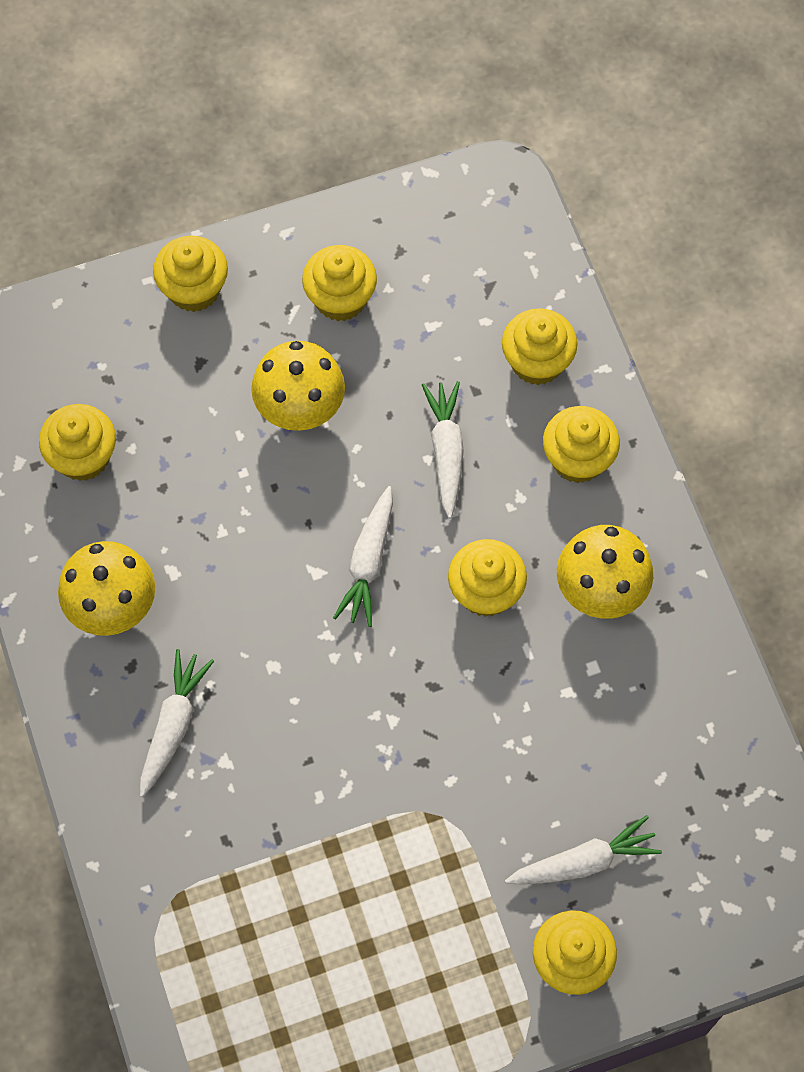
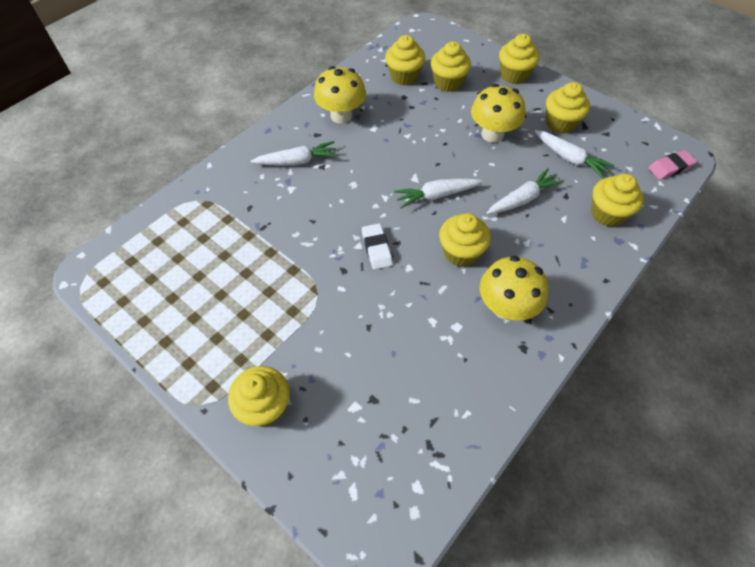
camera: 60 degrees right, 10 degrees down
(413, 698) = (376, 248): none -> white eraser
(512, 220) = (670, 167): none -> pink eraser
(578, 459) = (572, 258): yellow cupcake -> yellow cupcake (448, 83)
(584, 861) = (333, 382): white carrot -> white carrot (570, 158)

